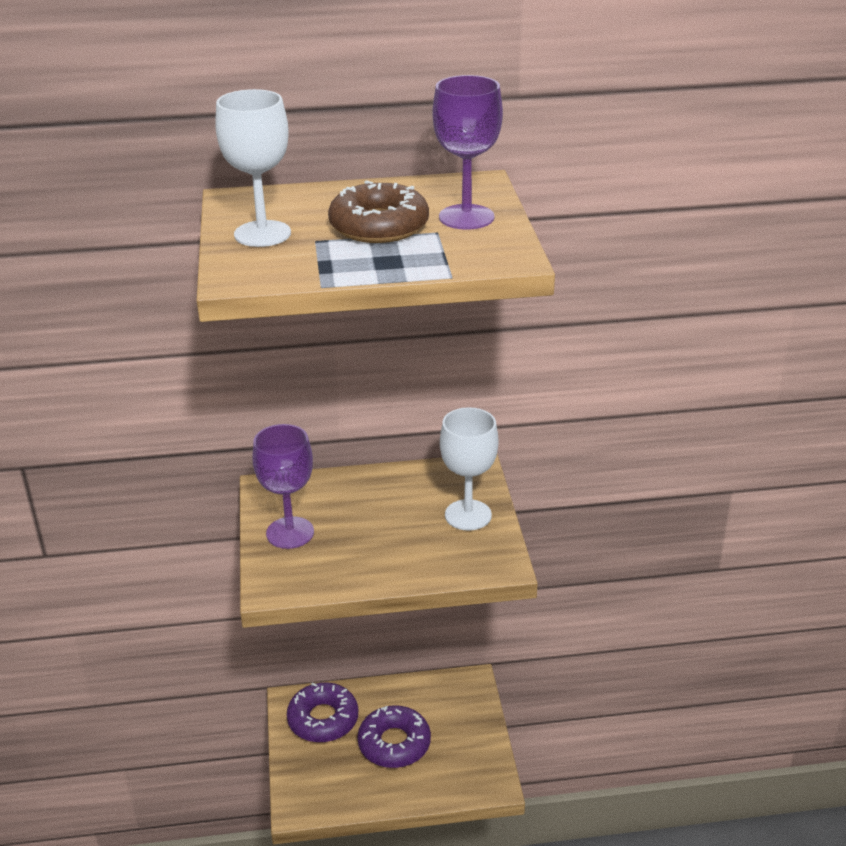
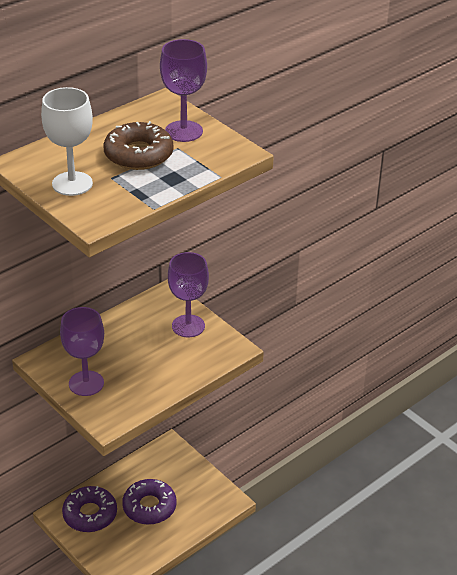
camera: 35 degrees left, 5 degrees up
(468, 515) = (188, 326): white goblet -> purple goblet

